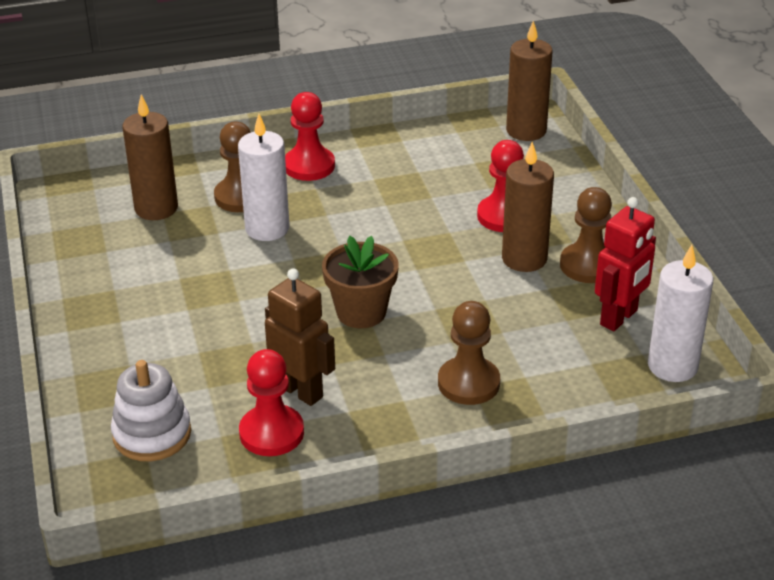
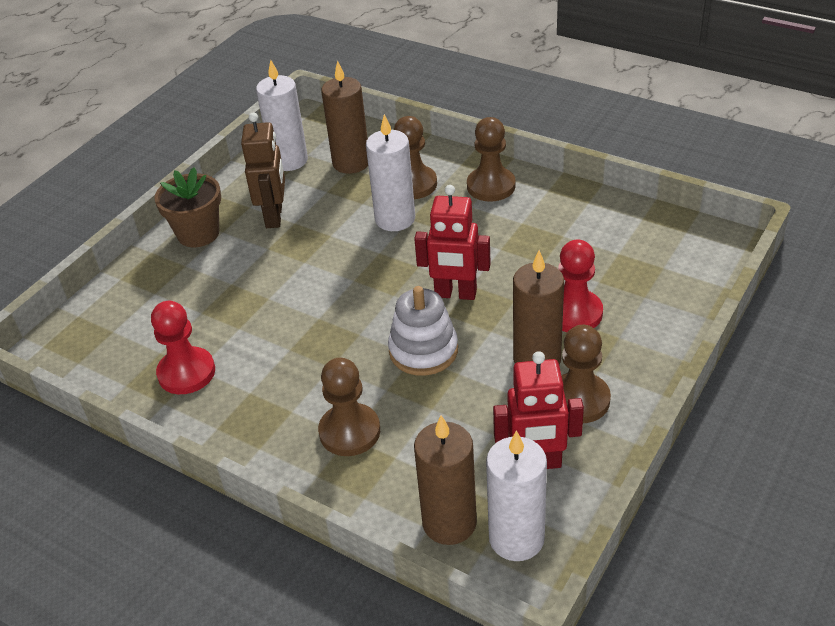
camera: 50 degrees right, 5 degrees up
(91, 235) = (289, 160): none -> white candle
(152, 434) = (130, 322): white stacking toy -> white stacking toy (423, 350)
(301, 391) = (244, 355): brown robot -> brown robot (274, 216)
(309, 166) = (491, 186): red pawn -> brown pawn
(361, 312) = (362, 323): brown flower pot -> brown flower pot (198, 233)
(401, 252) = (455, 294): none -> red robot
(526, 130) = (702, 249): brown candle -> brown candle (449, 523)

